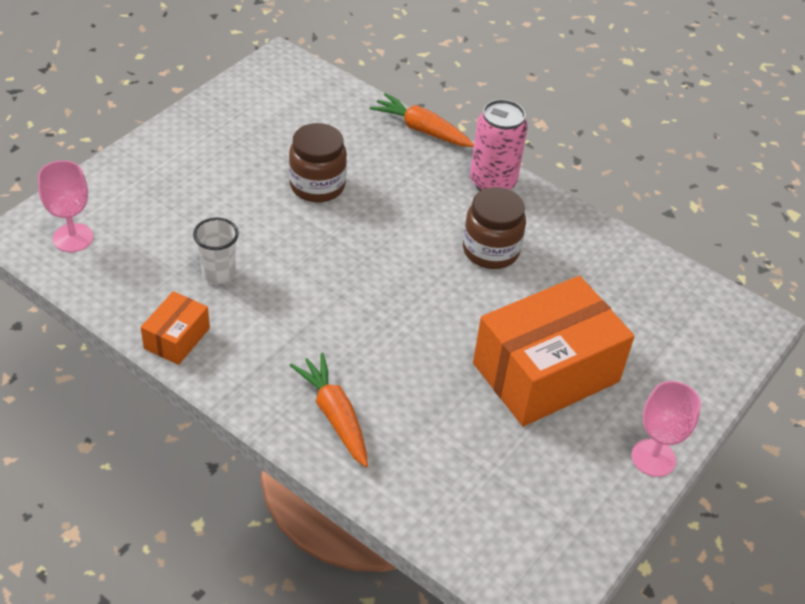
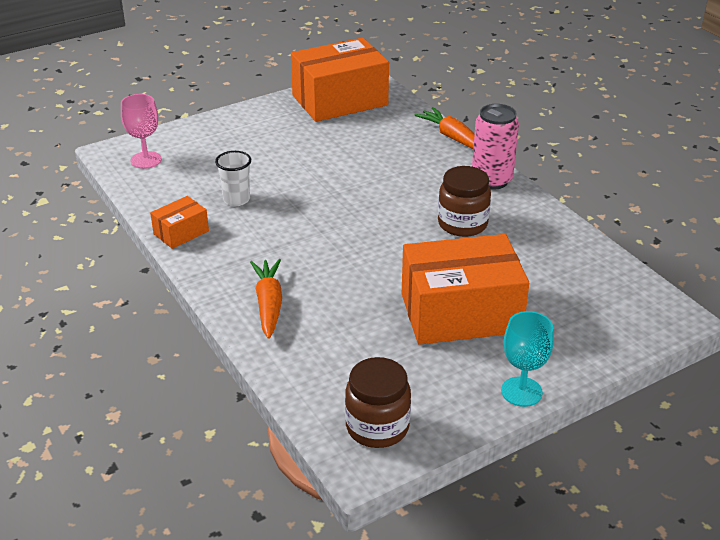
camera: 25 degrees right, 10 degrees down
(266, 98) = (340, 100): none -> orange box
(317, 186) = (346, 159): brown jar -> brown jar (377, 427)
(653, 458) = (521, 391): pink goblet -> turquoise goblet

